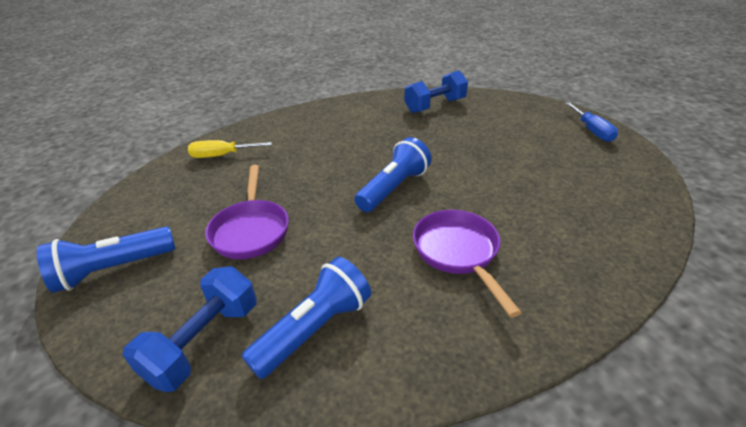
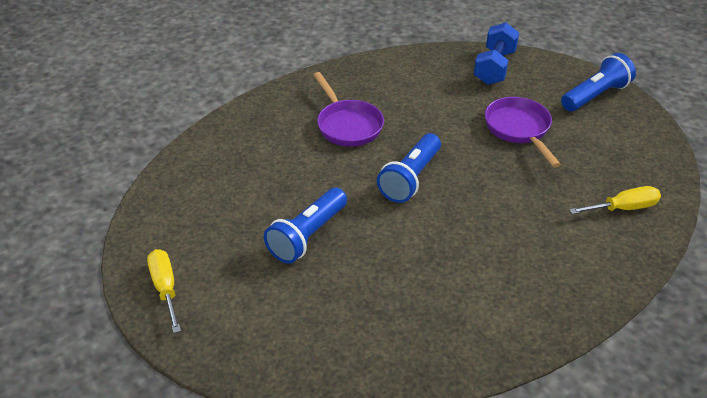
camera: 170 degrees right, 5 degrees up
(315, 329) = (433, 77): blue flashlight -> blue flashlight (307, 236)
(435, 106) = (382, 338): blue dumbbell -> none
(592, 131) = (165, 288): blue screwdriver -> yellow screwdriver

